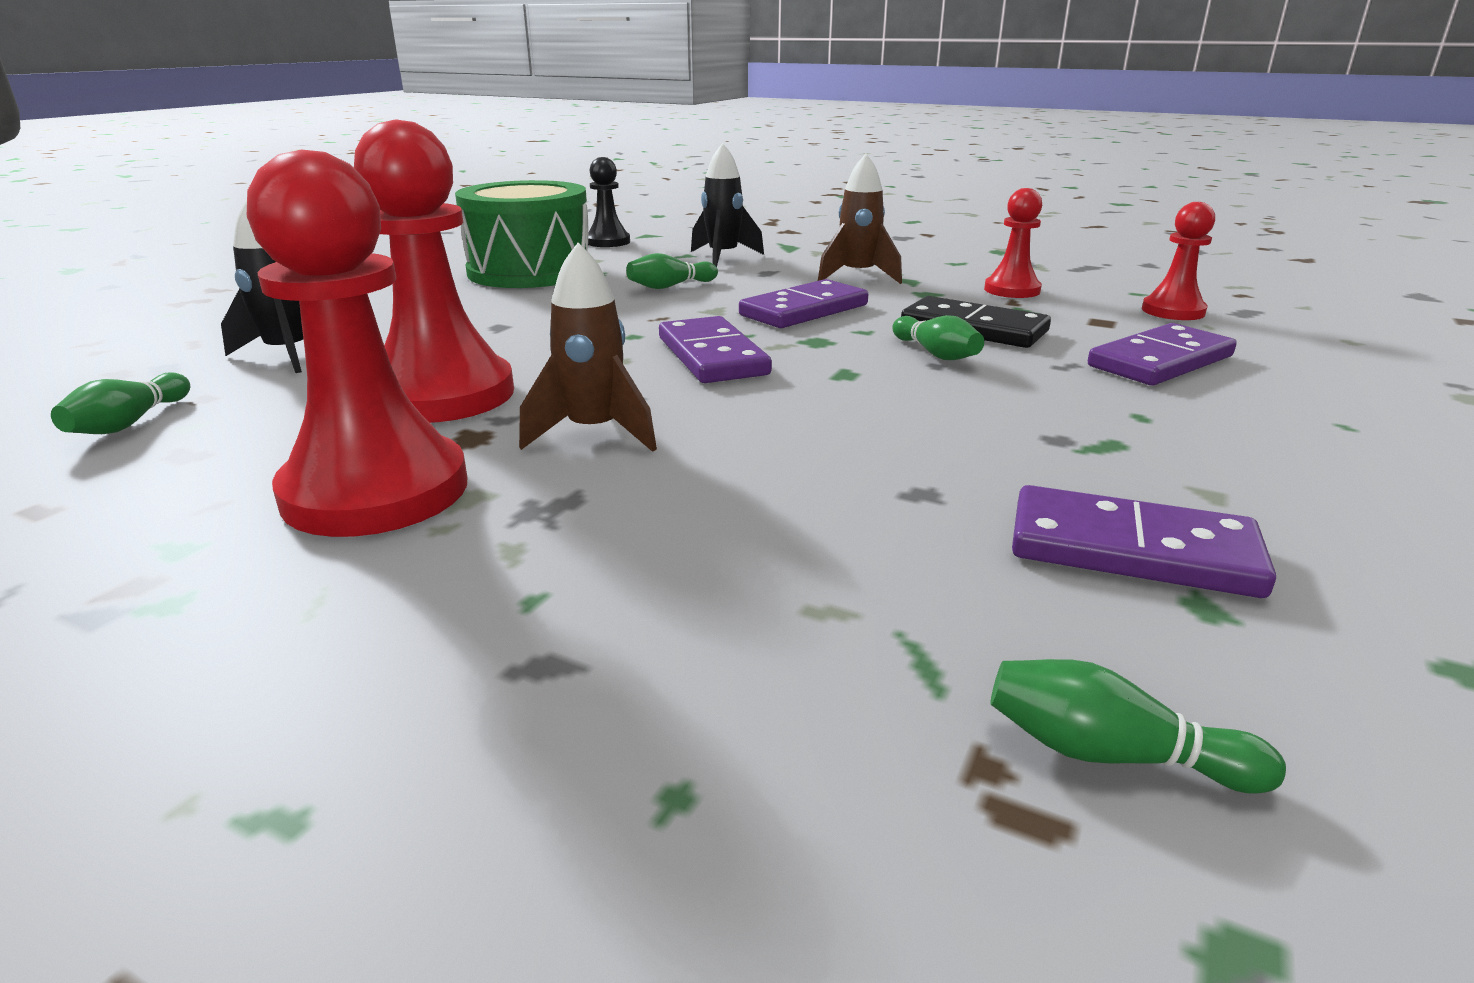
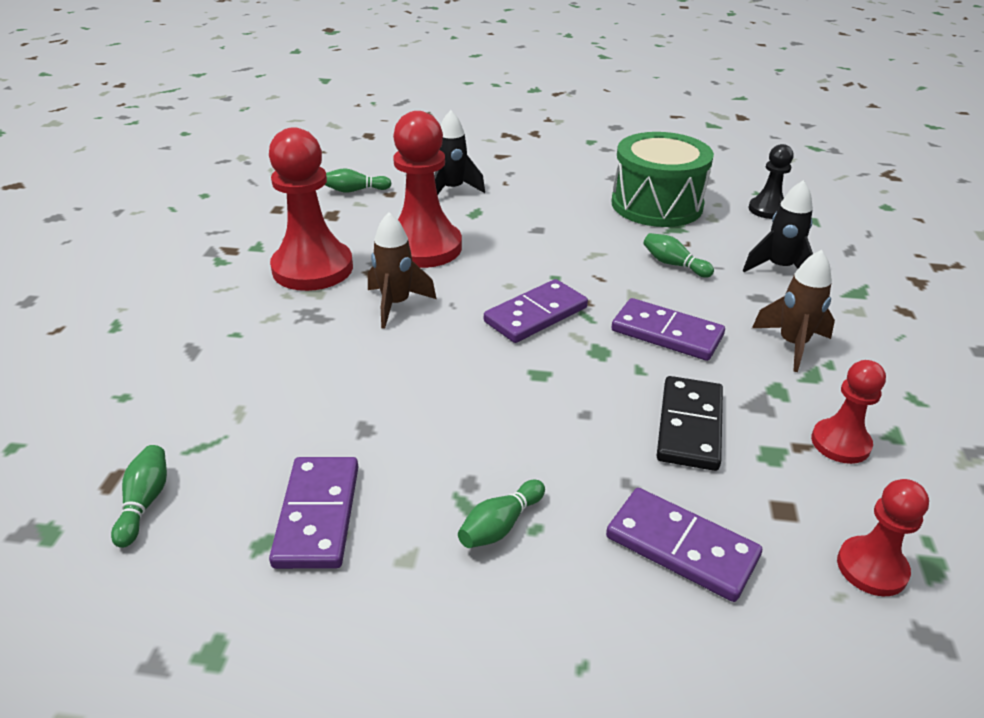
camera: 70 degrees right, 10 degrees up
(936, 354) = (608, 411): green bowling pin -> green bowling pin (500, 525)

